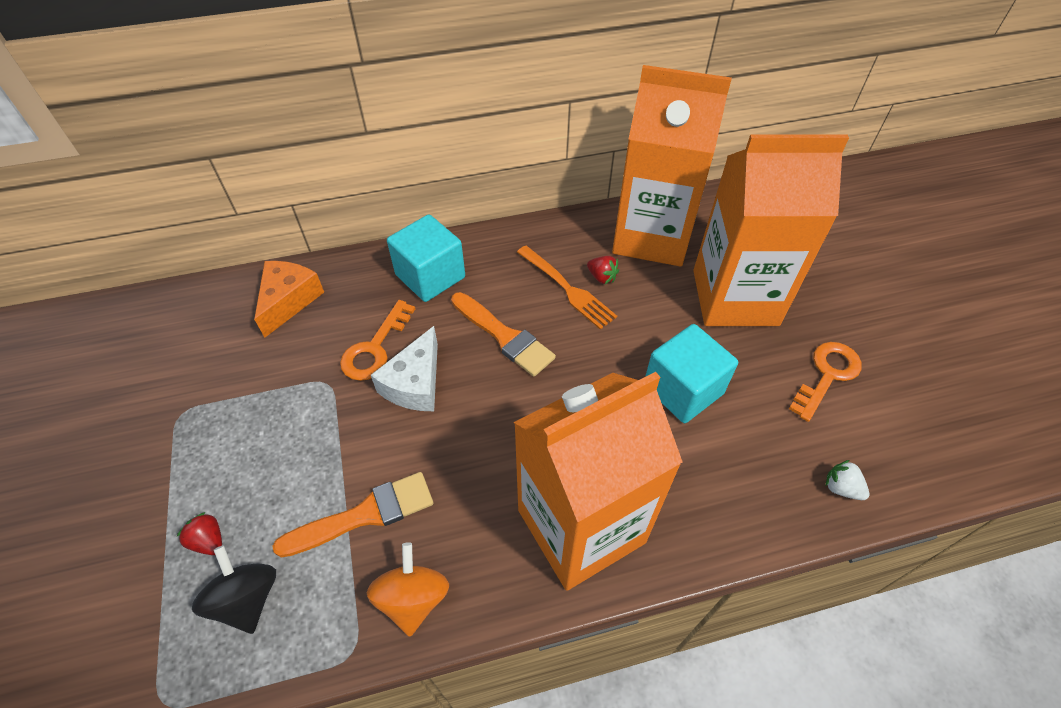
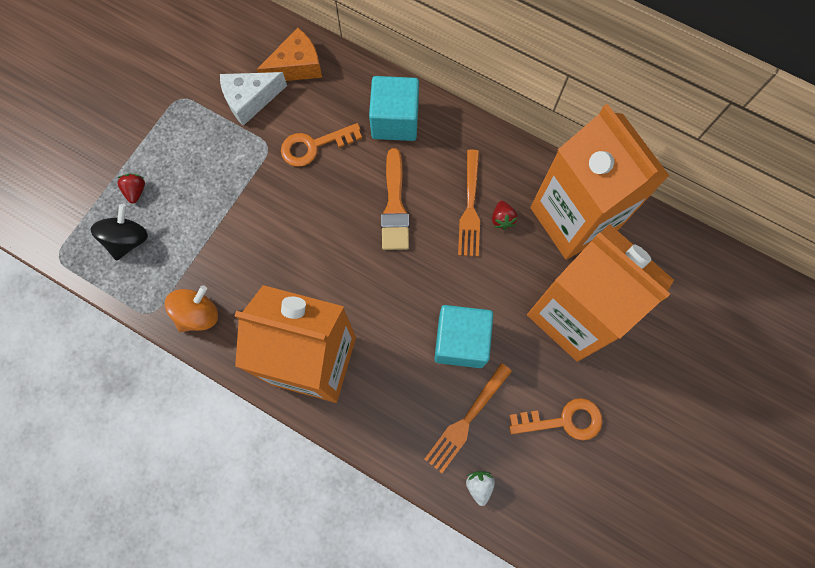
camera: 45 degrees right, 20 degrees up
(365, 515) = (216, 247): orange brush -> none
(415, 383) = (313, 191): white cheese -> white cheese (250, 100)
(765, 446) = (466, 420): none -> orange fork

